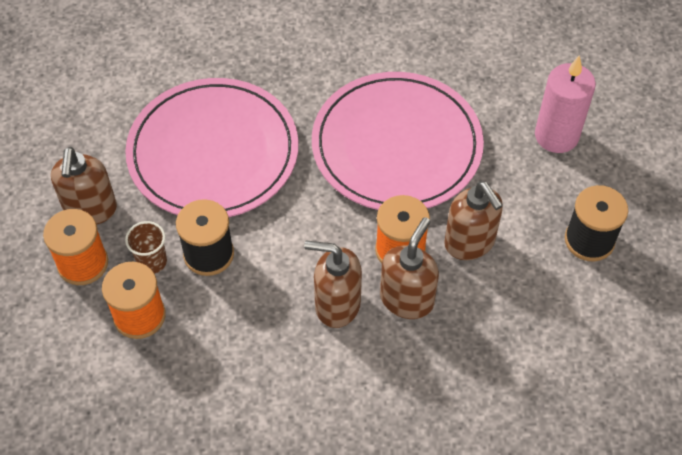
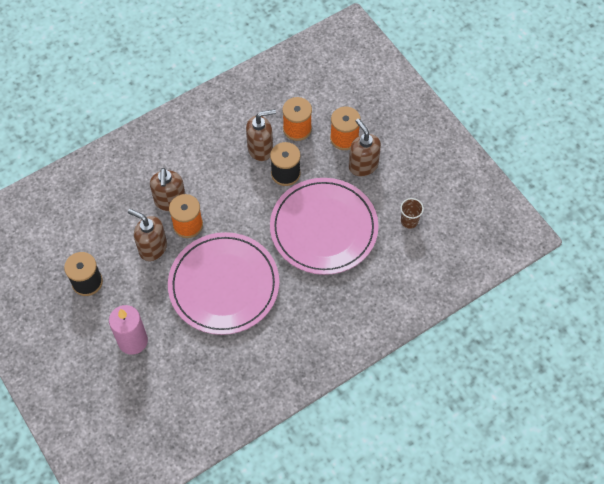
camera: 150 degrees right, 5 degrees up
(152, 262) = (311, 156): brown cup -> brown cup (409, 221)
(337, 305) = (204, 181): brown soap dispenser -> brown soap dispenser (260, 149)

